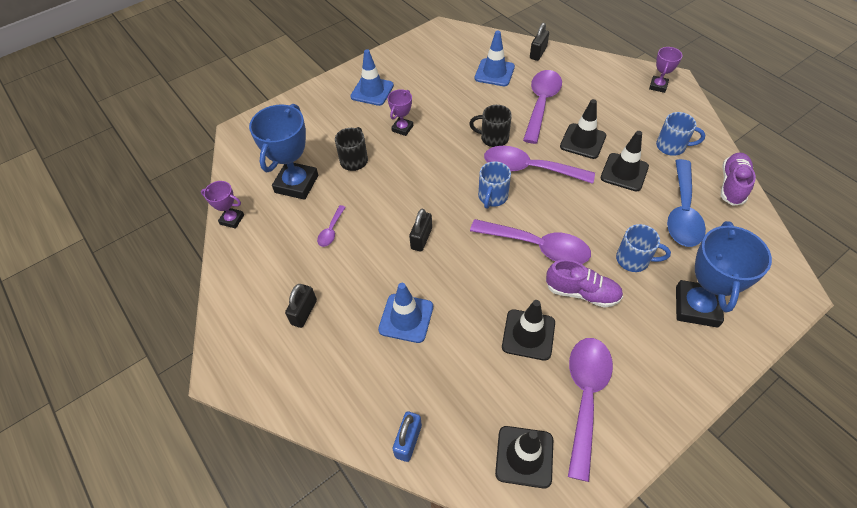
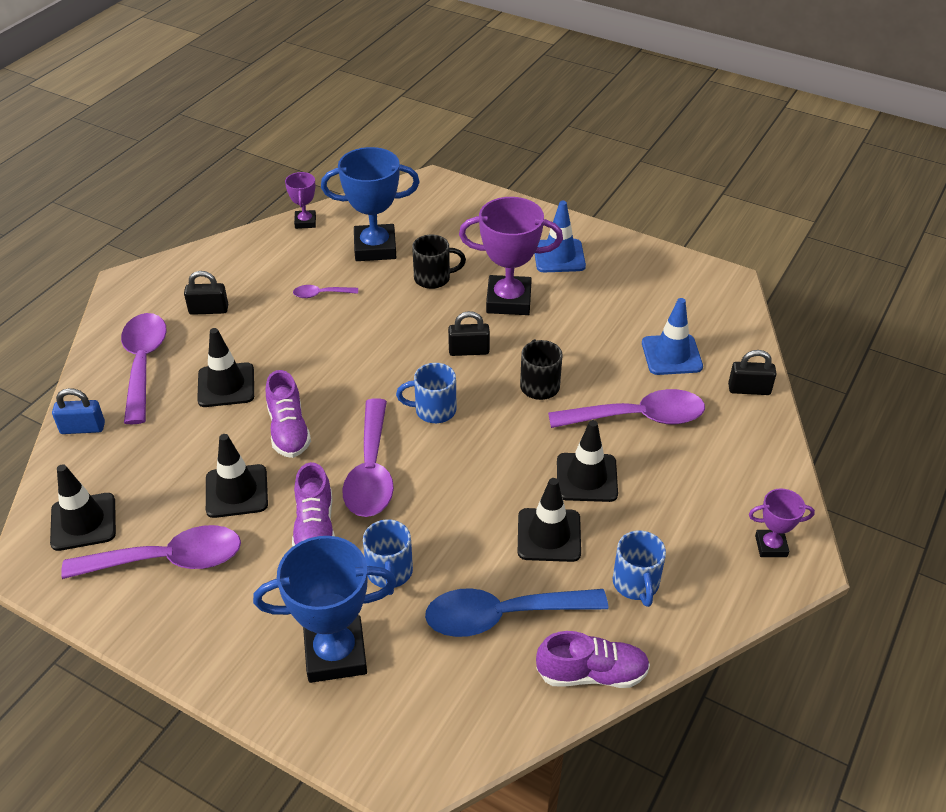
camera: 65 degrees right, 10 degrees down
(402, 128) = (508, 300): purple trophy -> purple trophy, size x1.93
(406, 318) = (226, 385): blue traffic cone -> black traffic cone
(421, 238) = (340, 366): black padlock -> black padlock (469, 351)
(476, 286) = (289, 430): none -> purple shoe
(529, 169) = (502, 433): purple spoon -> purple spoon (143, 364)

